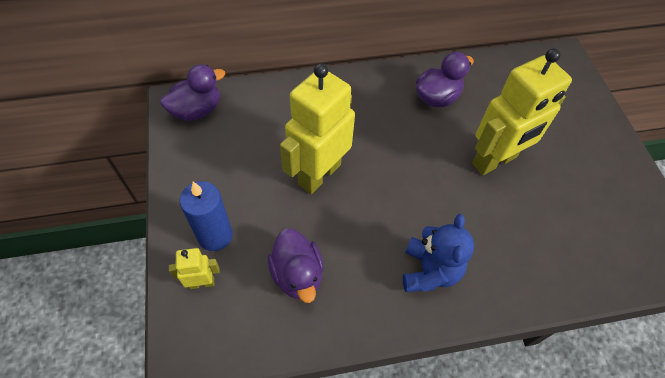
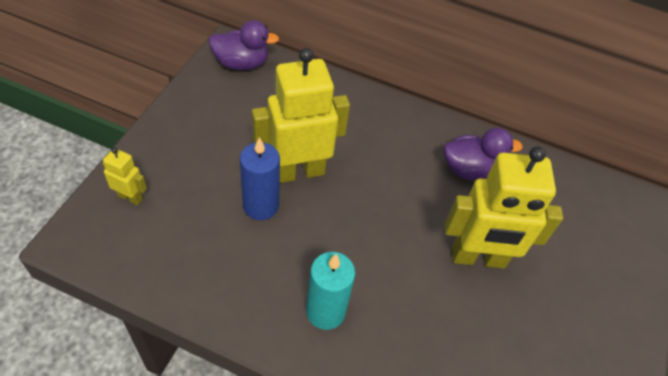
camera: 30 degrees right, 5 degrees down
(215, 235) = (171, 168): blue candle -> blue candle (261, 206)
(297, 274) = (209, 239): purple duck -> none
(429, 271) = (325, 311): blue teddy bear -> turquoise candle

